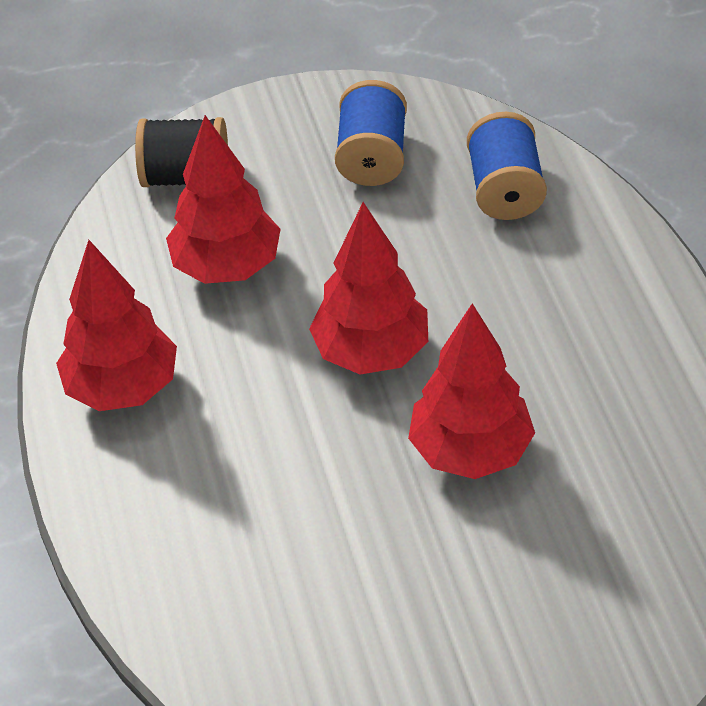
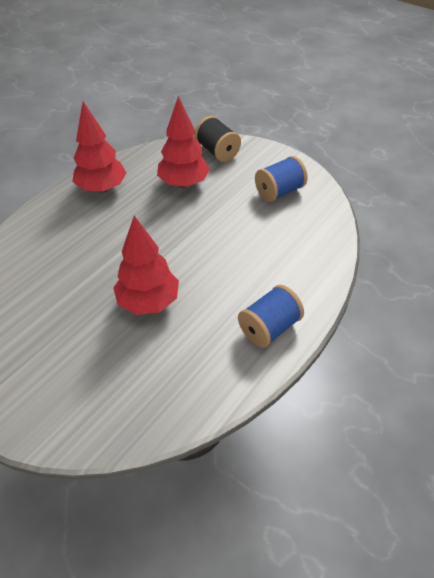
camera: 50 degrees right, 0 degrees up
(371, 352) = (176, 244): red tree -> none
(505, 190) = (304, 238): blue spool -> blue spool (269, 328)

